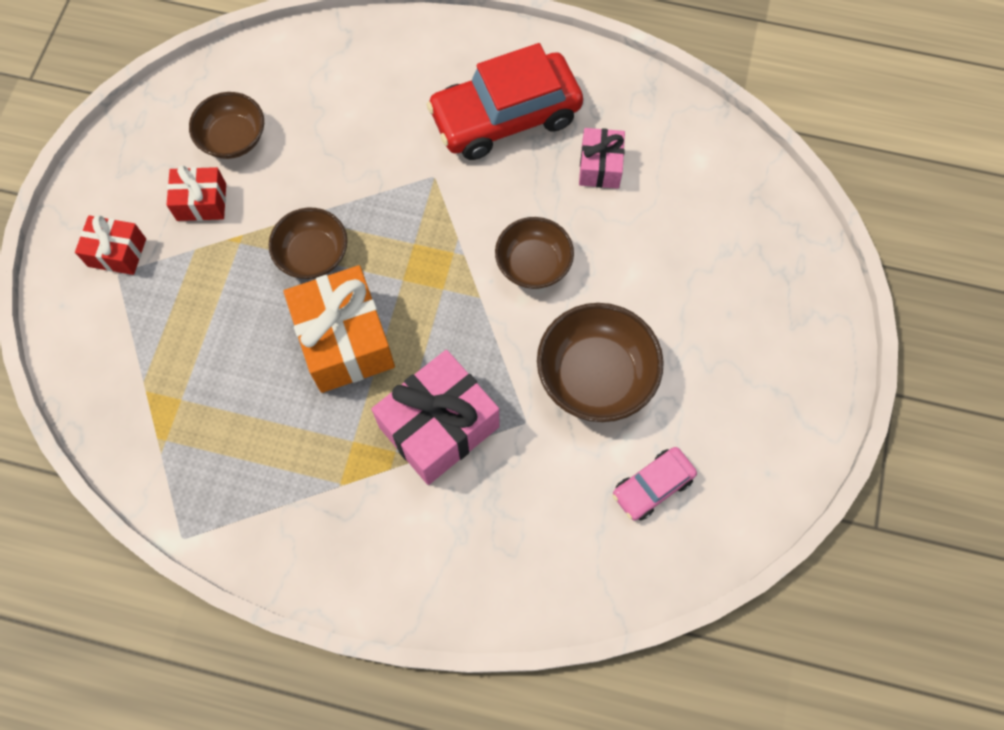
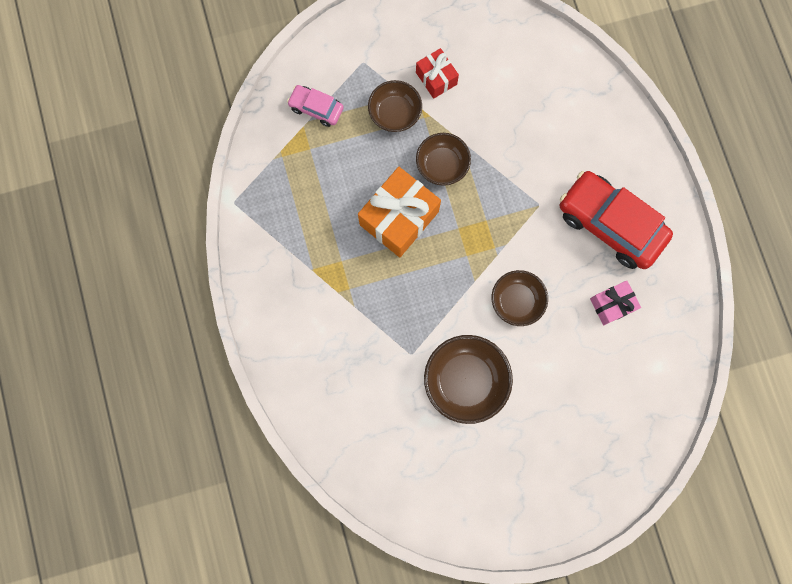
camera: 60 degrees right, 10 degrees up
(117, 252) = (375, 53): red gift -> none
(233, 138) = (489, 68): brown bowl -> brown bowl (395, 113)
(439, 426) = (378, 305): pink gift -> none
(652, 486) = (415, 452): pink car -> pink car (316, 108)

